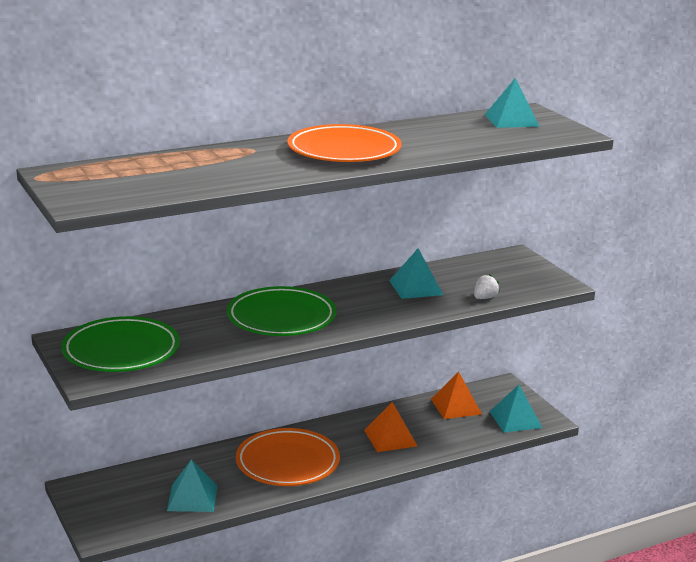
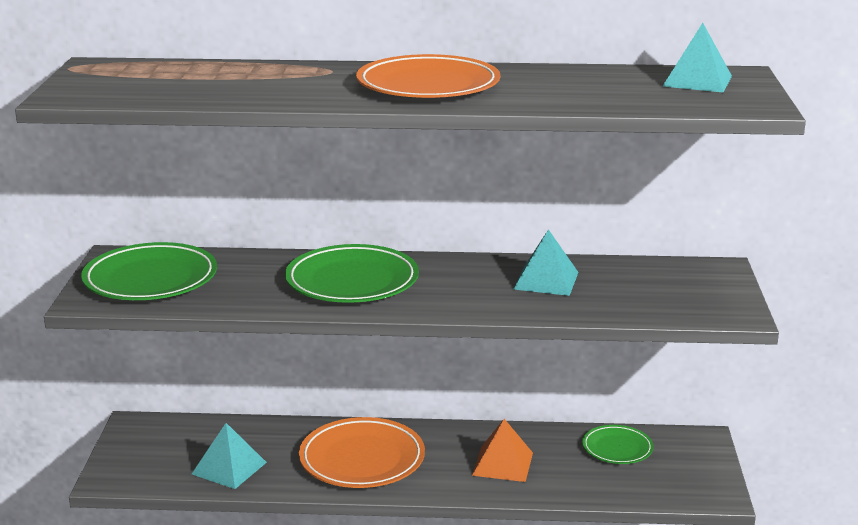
camera: 30 degrees right, 0 degrees up
(456, 406) = (617, 448): orange pyramid -> green plate
(484, 298) = (616, 310): white strawberry -> none
(515, 419) = (678, 483): turquoise pyramid -> none

